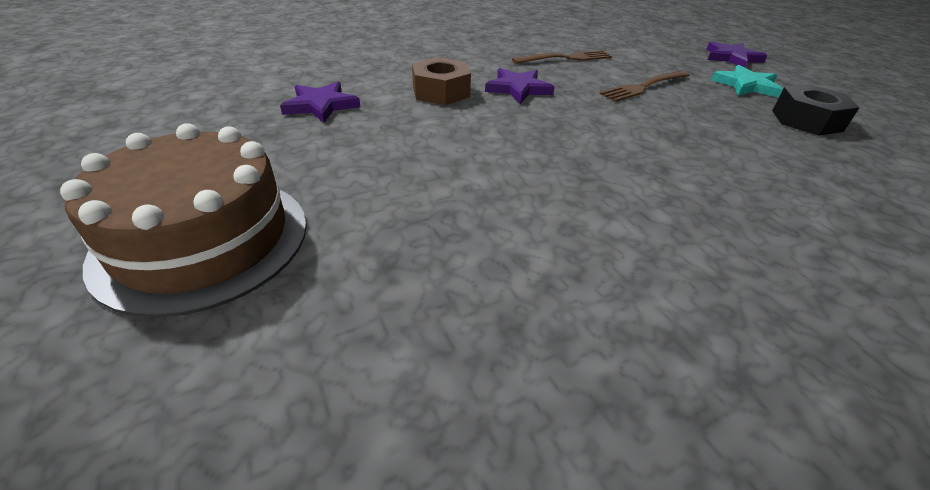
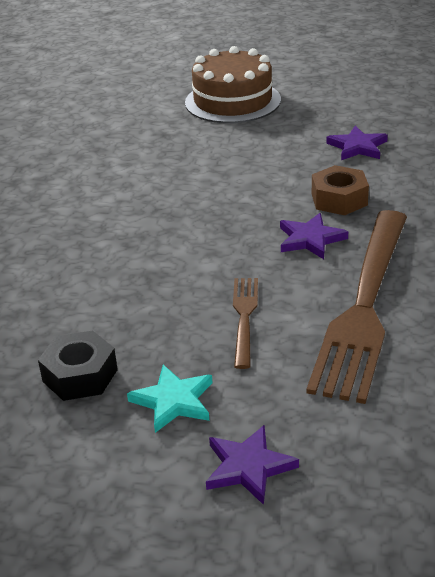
camera: 130 degrees right, 5 degrees down
(566, 58) = (364, 307): brown fork -> brown fork, size x2.17

